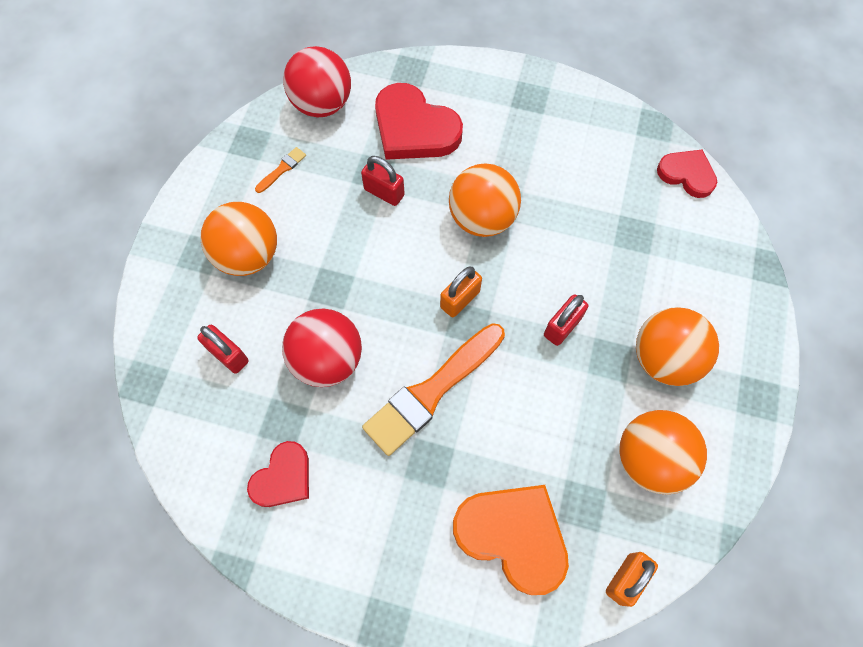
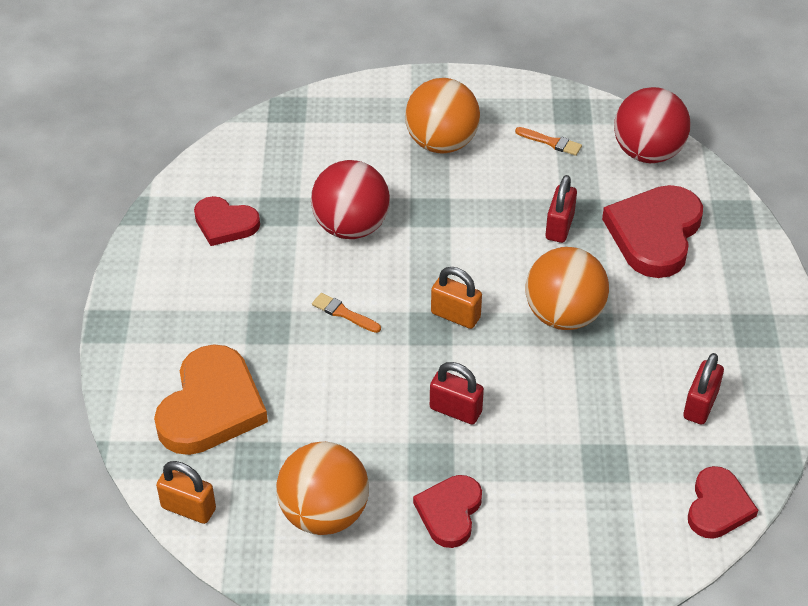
camera: 75 degrees right, 20 degrees down
(228, 355) = (332, 156): red padlock -> red padlock (700, 405)
(432, 391) = (344, 313): orange brush -> orange brush, size x0.41
(664, 358) = (449, 512): orange ball -> red heart

